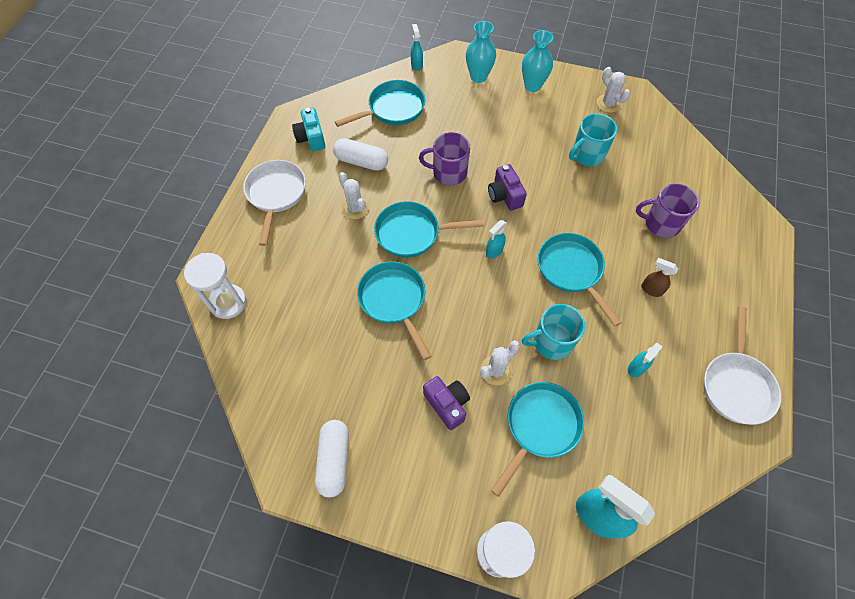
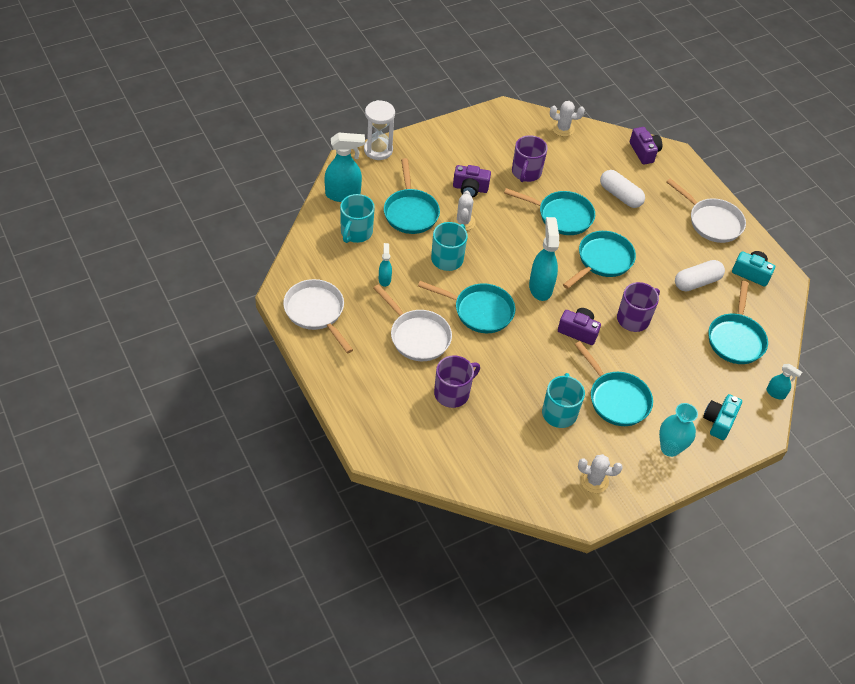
camera: 130 degrees right, 10 degrees down
(228, 302) = (644, 152): white hourglass -> purple camera
(334, 460) = (495, 130): white capsule -> white capsule (620, 195)
(355, 208) = (656, 249): white cactus -> white cactus (563, 128)
(368, 375) = (526, 172): none -> purple mug
(478, 77) = (719, 421): turquoise vase -> turquoise camera
(494, 251) = (540, 287): turquoise spray bottle -> turquoise spray bottle, size x1.91
(533, 134) = (616, 399): none -> turquoise pan
(623, 449) = (356, 232): none -> turquoise mug
(651, 289) = (417, 336): brown spray bottle -> white pan

